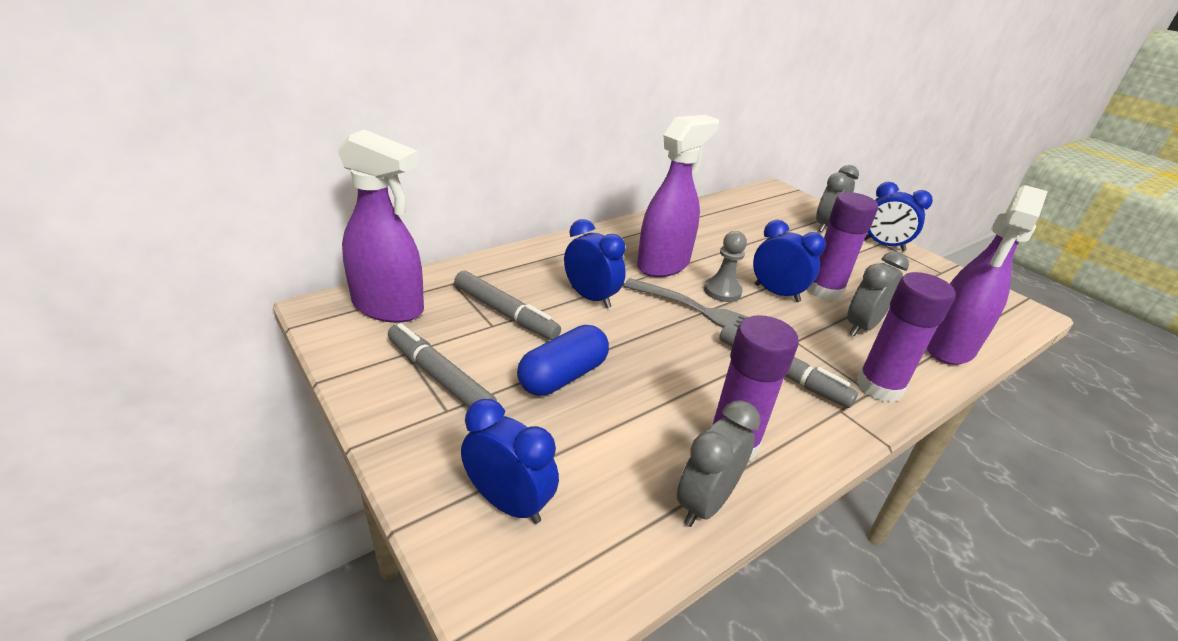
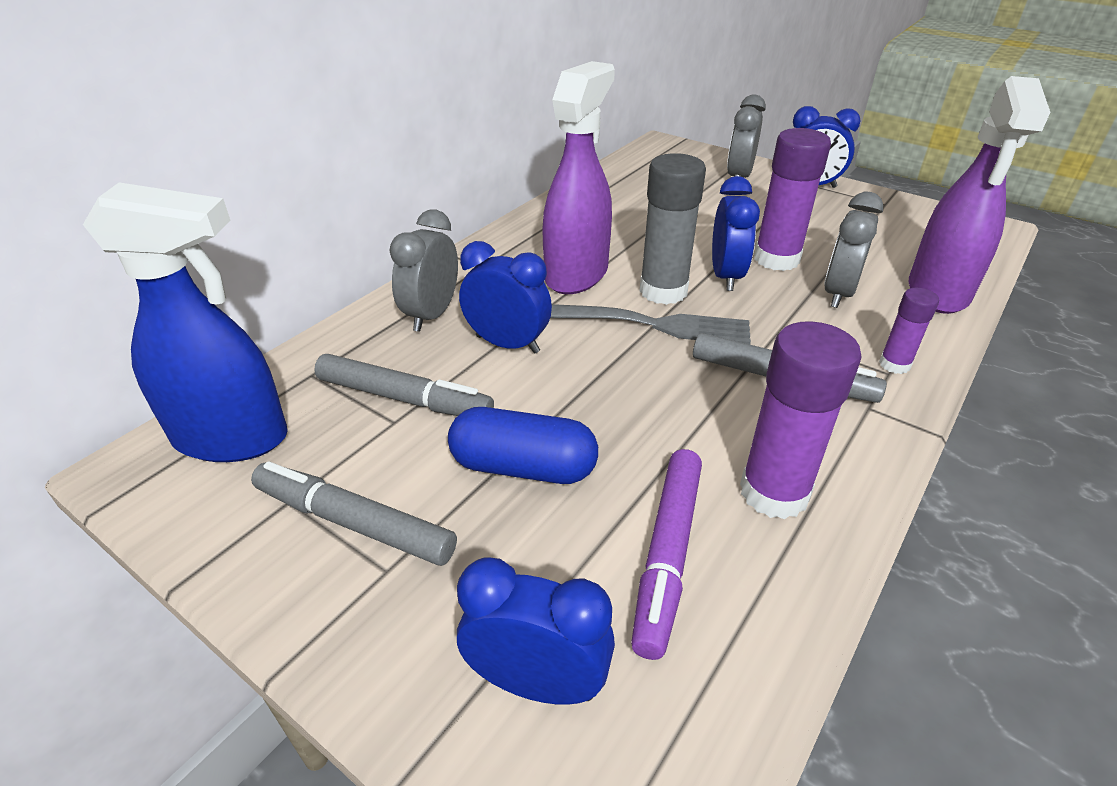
camera: 15 degrees left, 5 degrees up
(389, 307) = (232, 438): purple spray bottle -> blue spray bottle
(563, 376) = (523, 467): blue capsule -> blue capsule turned 75 degrees clockwise
(634, 458) = (667, 554): none -> purple marker
(705, 503) = (781, 587): grey clock -> grey clock (431, 315)
(722, 291) = (663, 291): grey pawn -> grey glue stick
(776, 293) = (726, 276): blue clock -> blue clock turned 75 degrees clockwise
(879, 387) = (894, 364): purple glue stick -> purple glue stick, size x0.54

